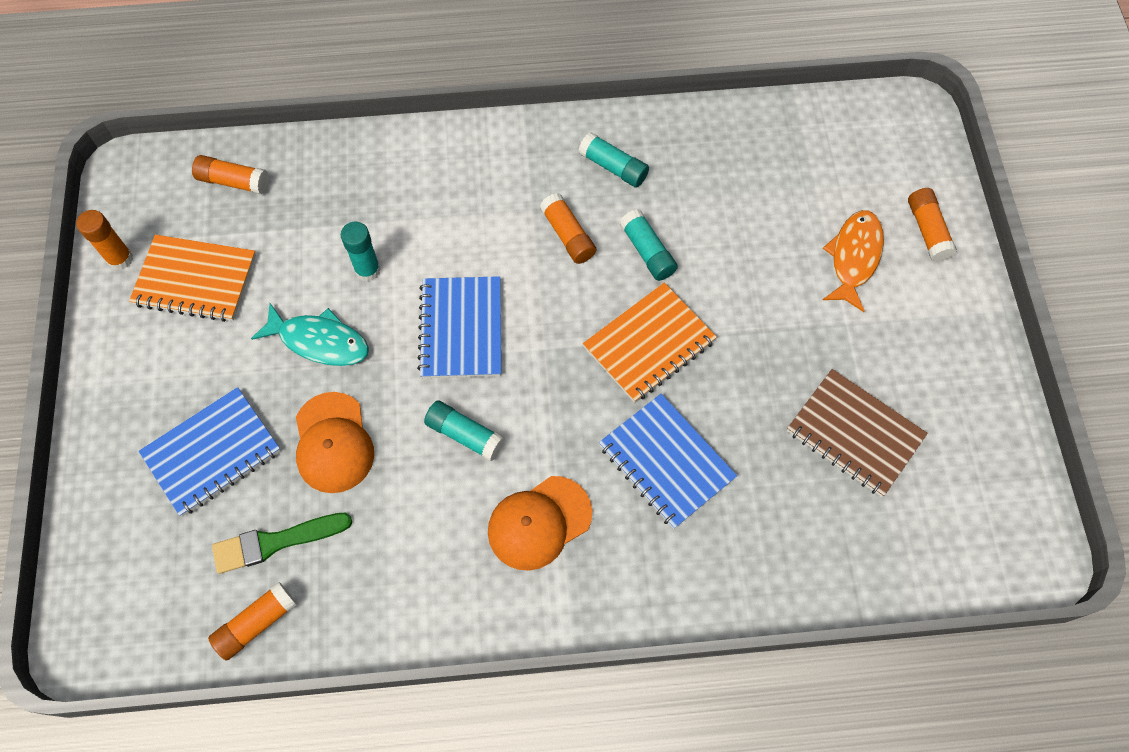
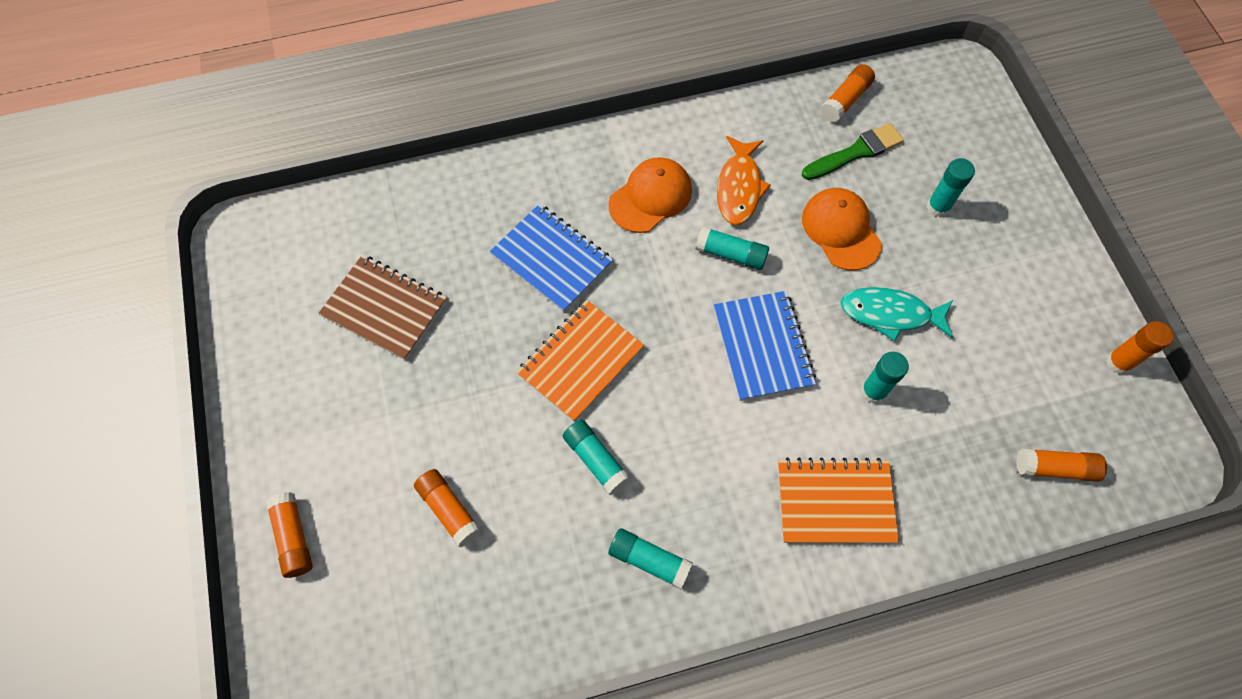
camera: 170 degrees right, 0 degrees up
(195, 280) = (1034, 353): orange notebook -> orange notebook (835, 502)
(212, 453) = (938, 207): blue notebook -> turquoise glue stick
(568, 235) = (682, 465): orange glue stick -> orange glue stick (449, 510)
(854, 257) = (377, 490): orange fish -> orange fish (739, 187)

